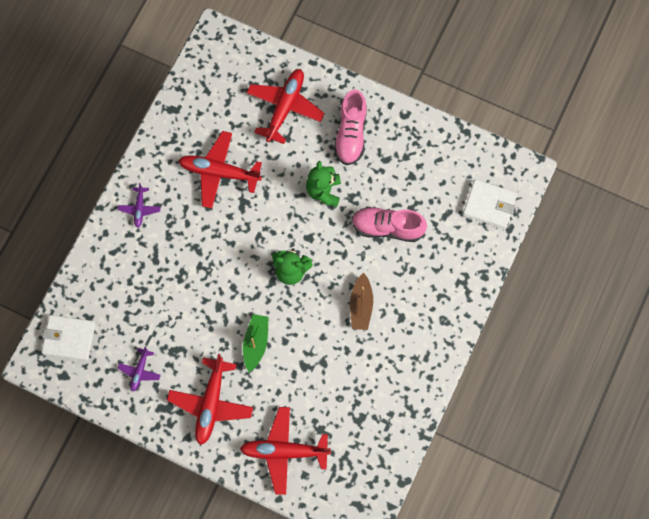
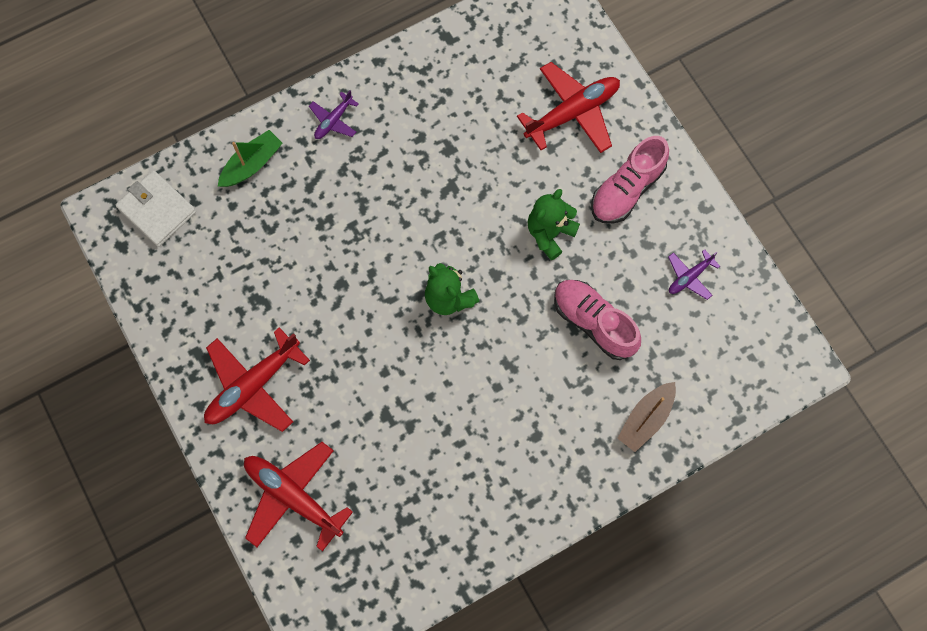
camera: 35 degrees right, 0 degrees up
(140, 371) = (204, 296): purple plane -> purple plane (689, 277)
(219, 172) = (448, 137): red plane -> none
(256, 343) = (351, 352): green boat -> green boat (252, 164)
(361, 306) = (499, 391): brown boat -> brown boat (646, 419)
(489, 205) = (733, 376): white wallet -> none

